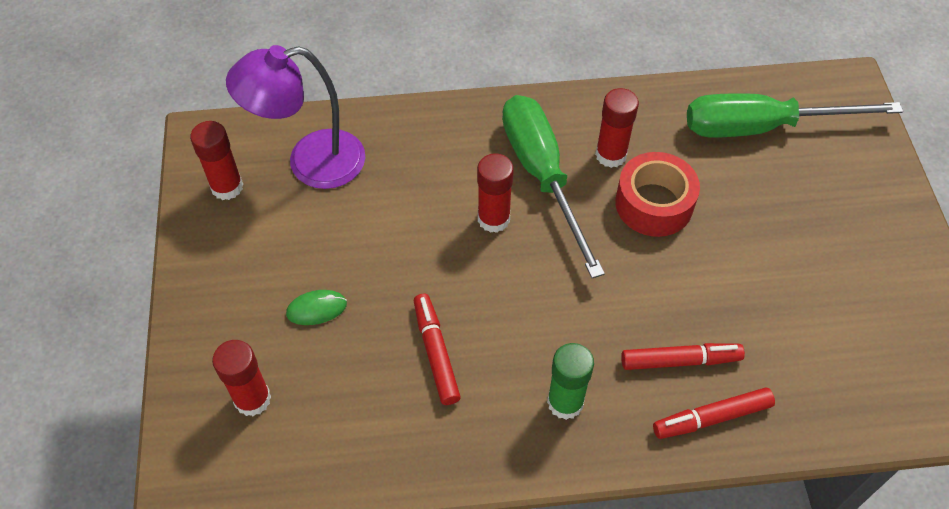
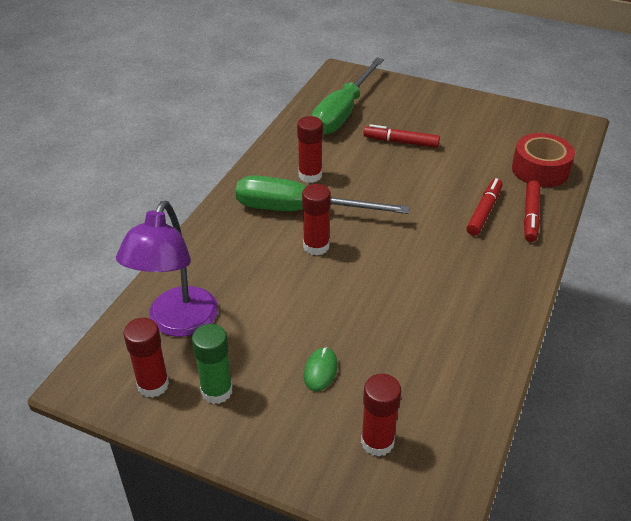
camera: 60 degrees left, 15 degrees down
(436, 353) = (406, 318): red marker -> red marker (401, 142)
(565, 402) = (484, 271): green glue stick -> green glue stick (216, 391)
(654, 204) = (363, 174): red tape -> red tape (540, 170)

